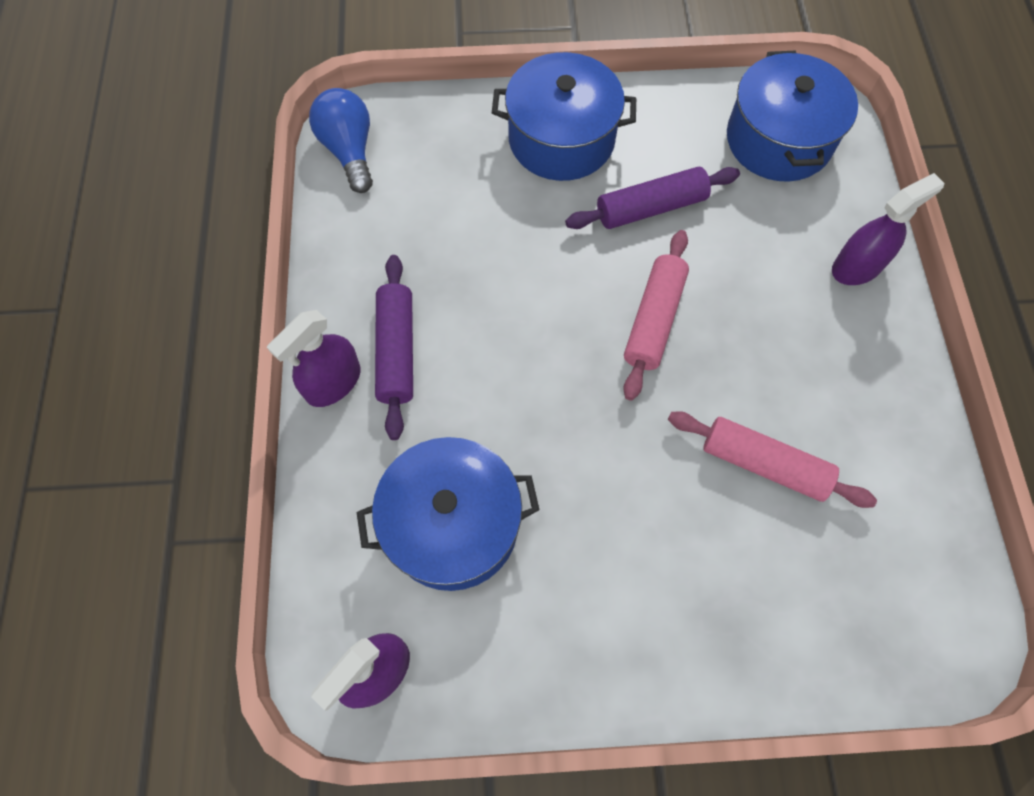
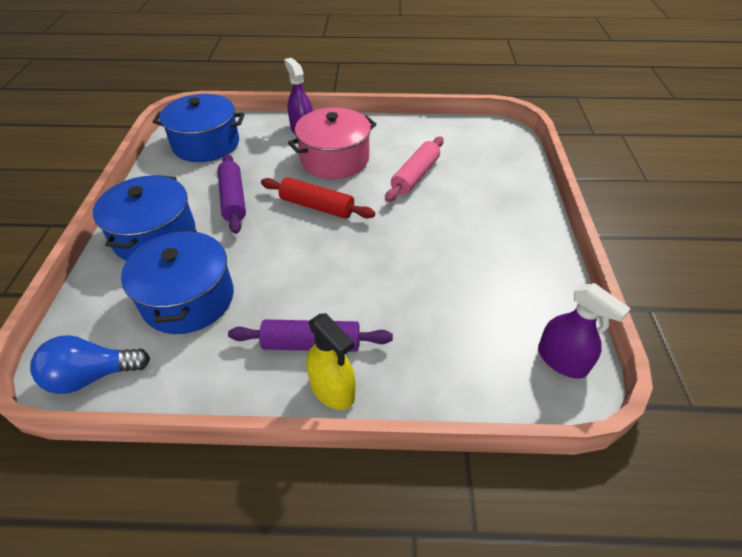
camera: 85 degrees left, 20 degrees down
(333, 382) = (332, 389): purple spray bottle -> yellow spray bottle
(452, 525) = (454, 314): blue pot -> blue pot (188, 299)
(654, 320) = (317, 206): pink rolling pin -> red rolling pin
(781, 329) = (334, 159): none -> pink pot

